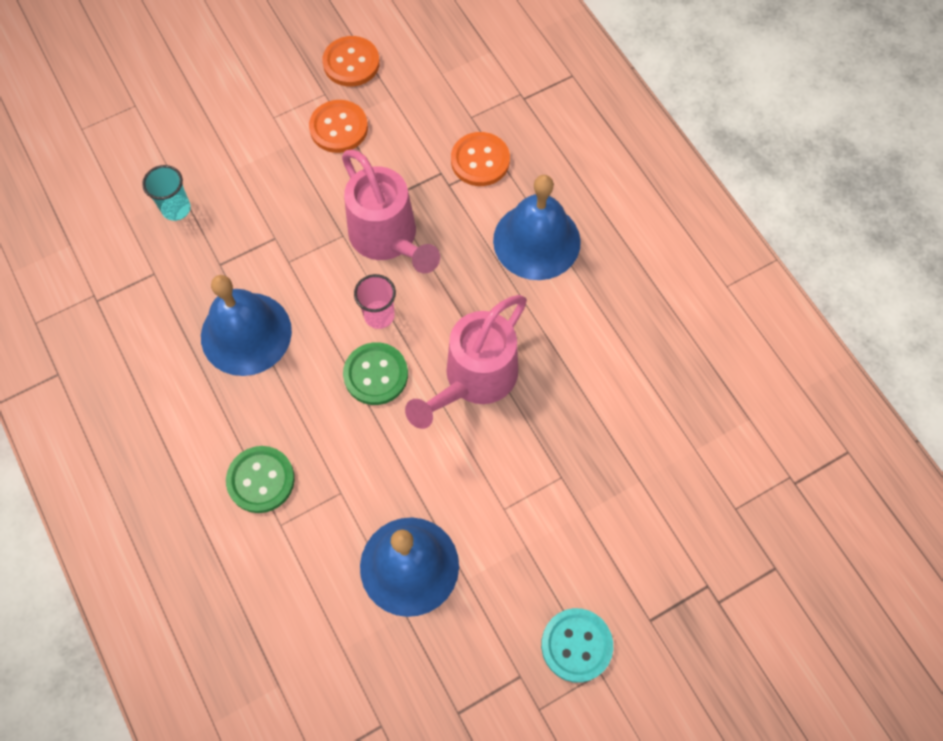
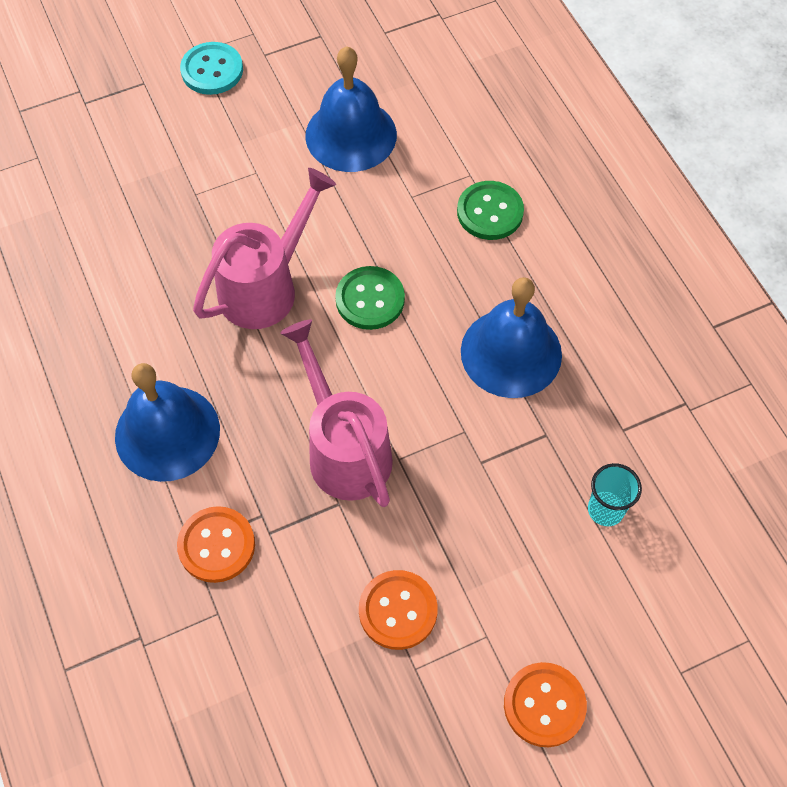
camera: 175 degrees left, 5 degrees down
(351, 63) = (375, 719): orange button -> orange button (544, 705)
(379, 315) = (362, 360): pink cup -> none

